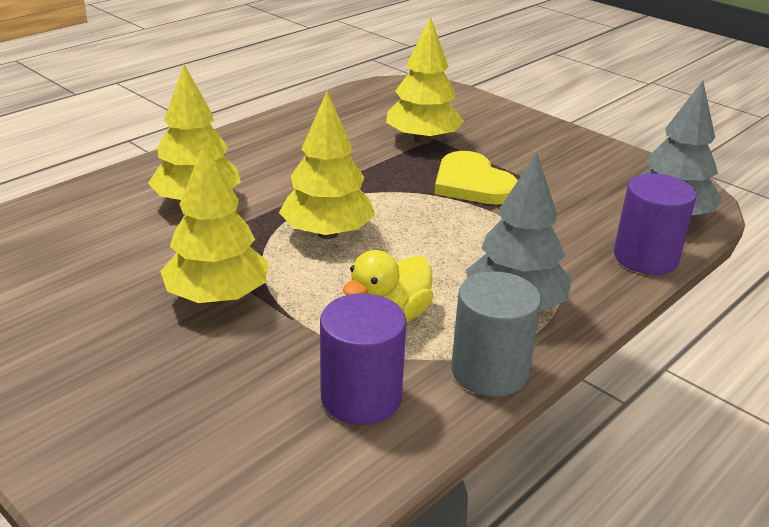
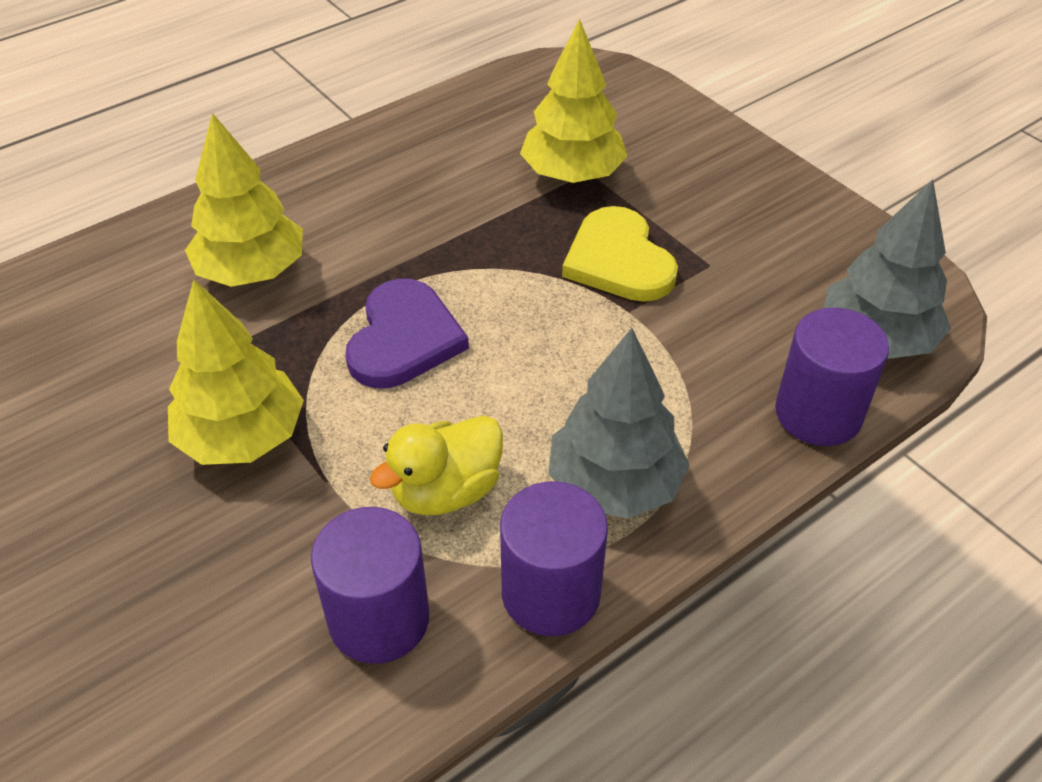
camera: 10 degrees right, 15 degrees up
(327, 233) = (404, 338): yellow tree -> purple heart
(489, 371) = (551, 593): grey cylinder -> purple cylinder

